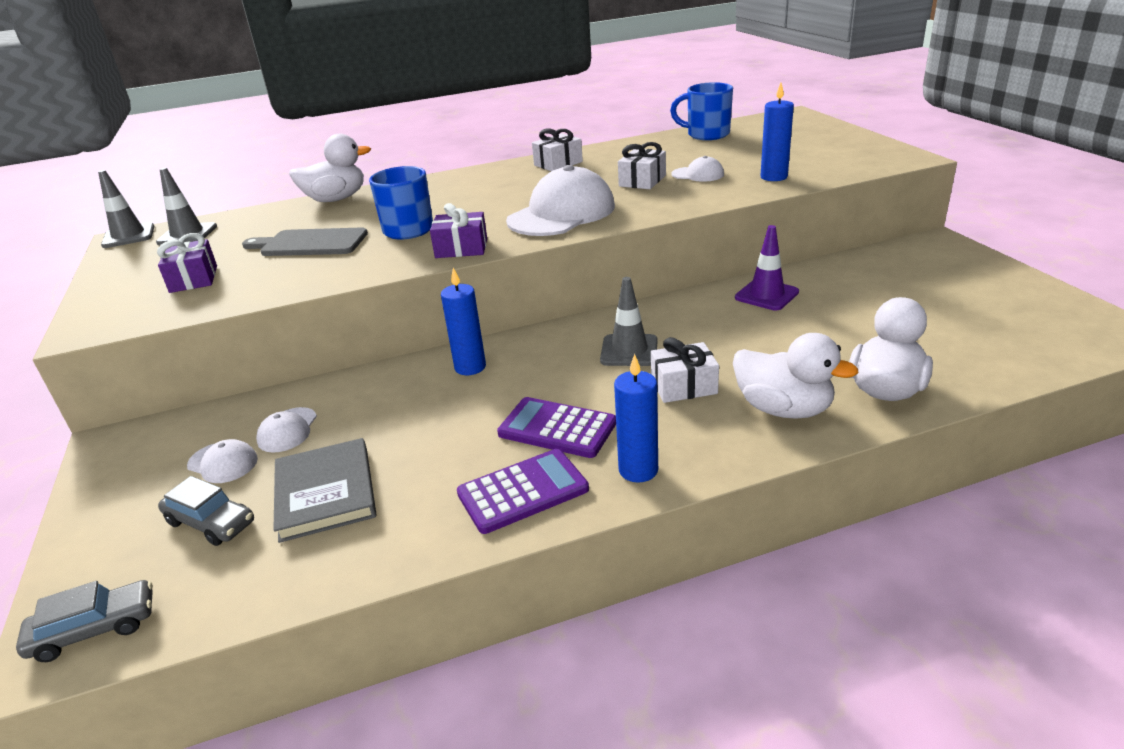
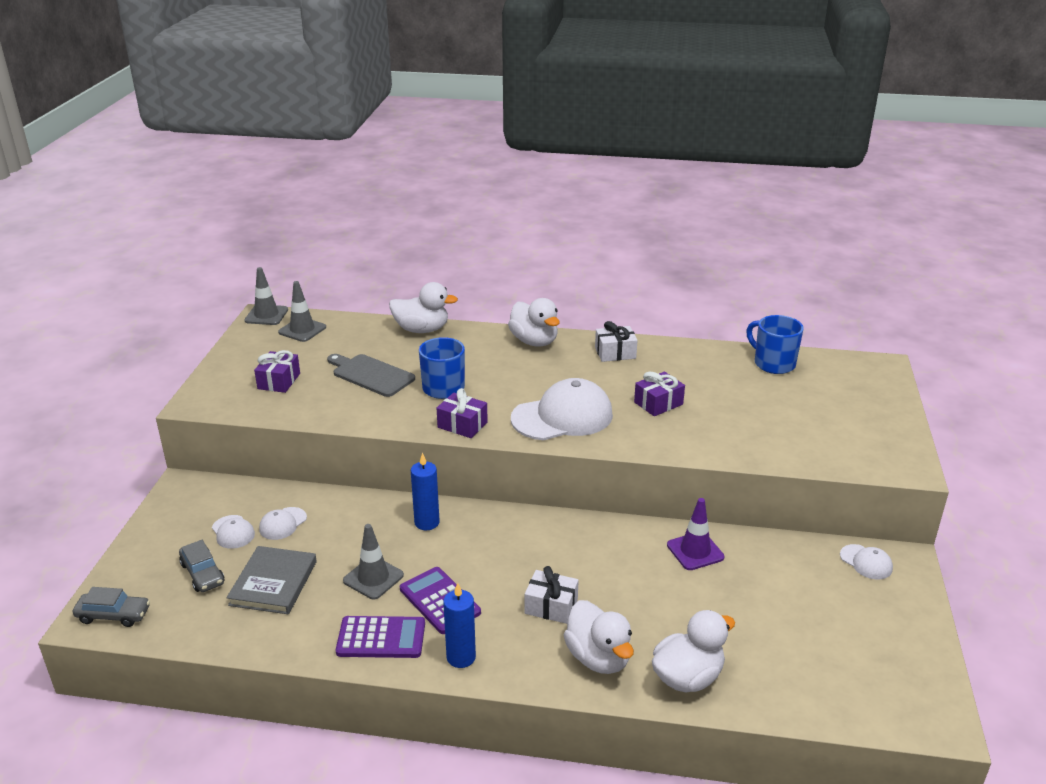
camera: 25 degrees right, 0 degrees up
(468, 177) = (534, 341): none -> white duck
(629, 351) = (543, 558): grey traffic cone -> grey traffic cone (373, 578)
(642, 181) = (658, 403): white gift -> purple gift
(698, 174) = (709, 414): white cap -> white cap (866, 562)
(773, 177) = (766, 444): blue candle -> none

